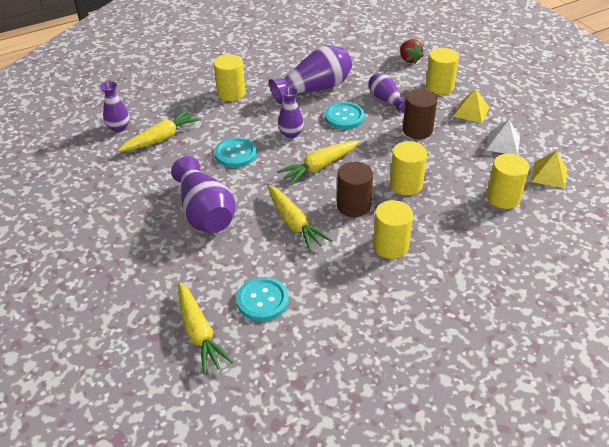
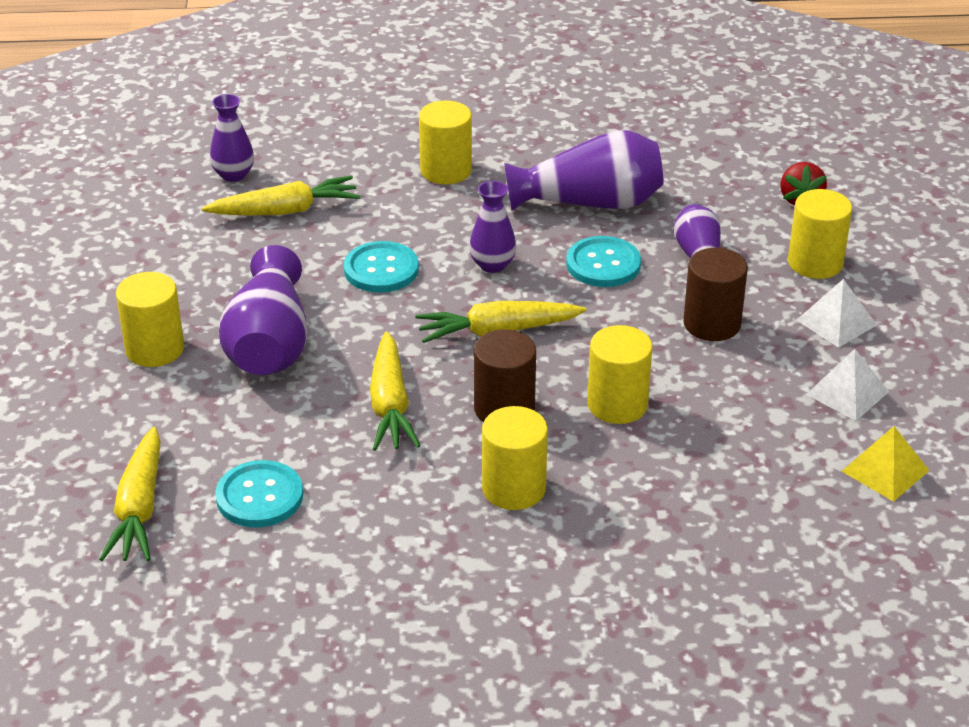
camera: 25 degrees right, 5 degrees down
(471, 111) = (836, 322): yellow pyramid -> white pyramid
(503, 197) = (767, 479): yellow cylinder -> yellow cylinder (154, 349)

